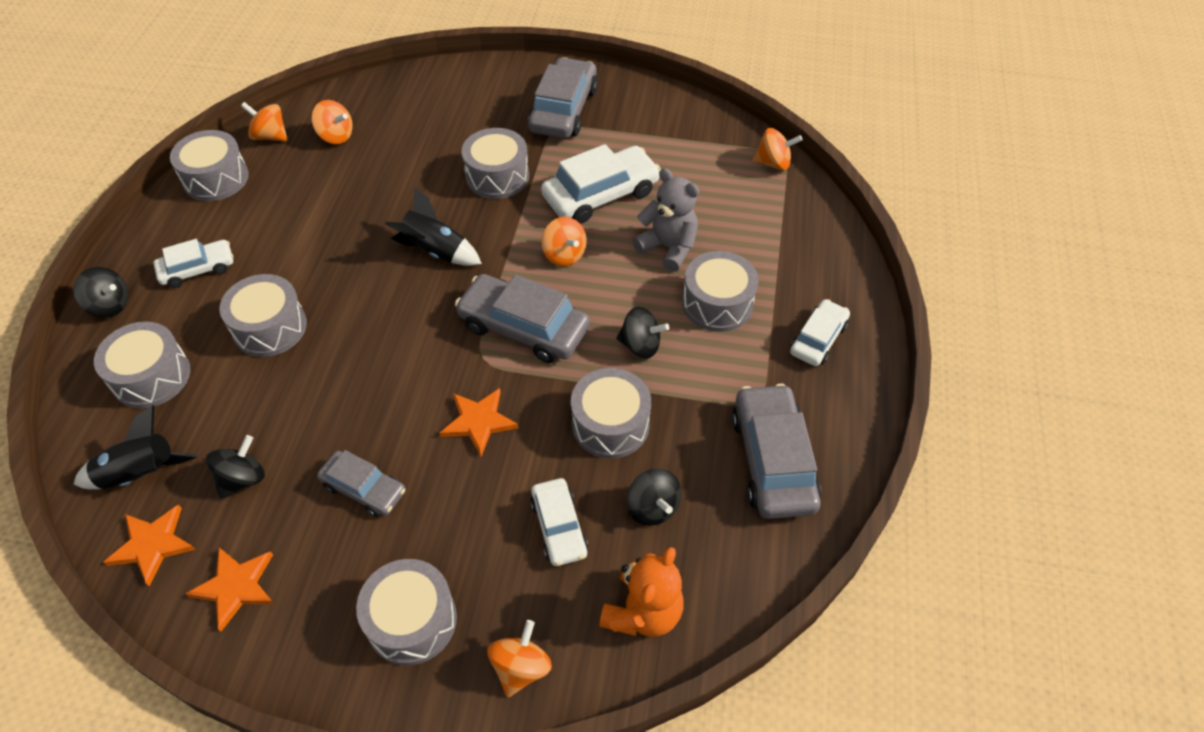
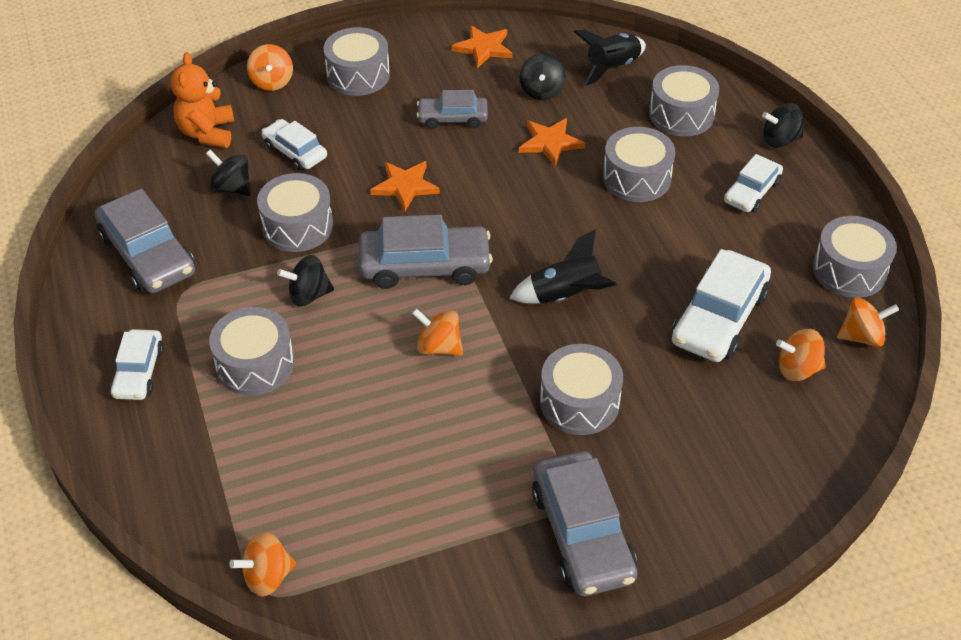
camera: 150 degrees right, 5 degrees down
(152, 544) = (558, 44): orange star -> orange star (550, 143)
(601, 195) = (449, 432): white car -> white car (719, 318)
(668, 247) = (337, 402): grey teddy bear -> none

